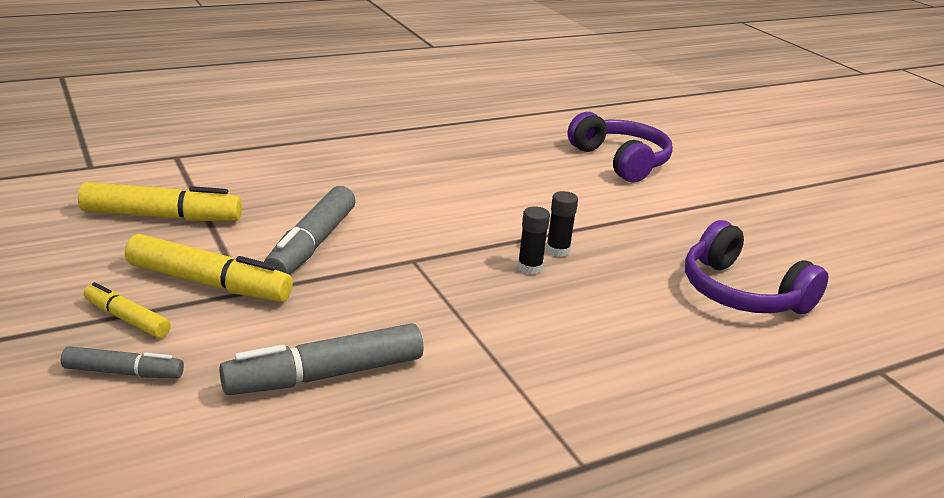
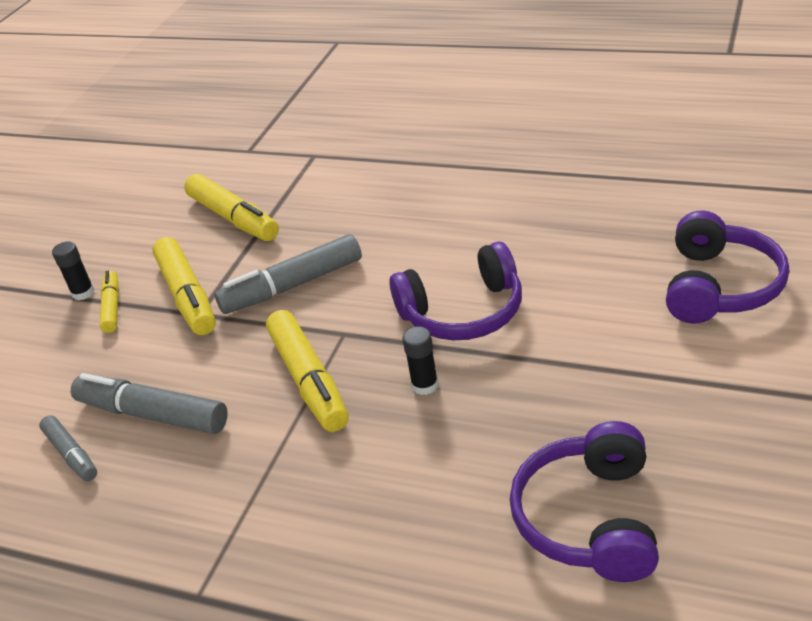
camera: 55 degrees right, 10 degrees up
(124, 372) = (63, 351): grey marker -> grey marker (71, 454)
(435, 297) = (309, 380): none -> yellow marker
(485, 219) = (463, 312): none -> purple headphones
(557, 250) = (477, 377): black glue stick -> black glue stick (83, 293)

